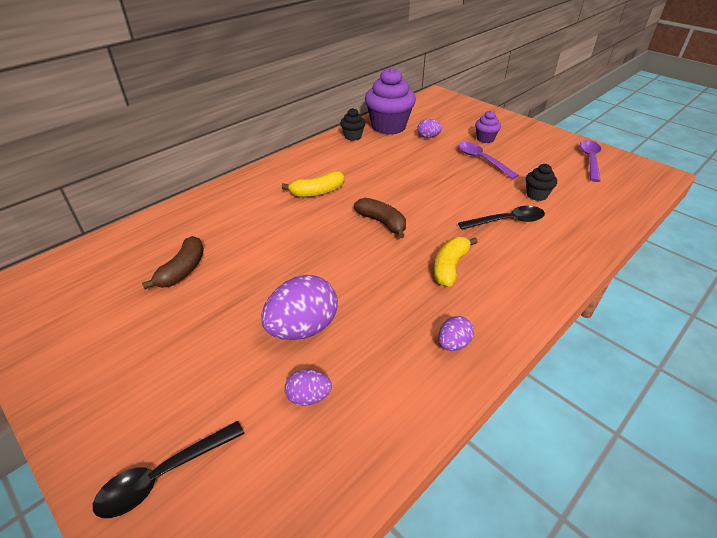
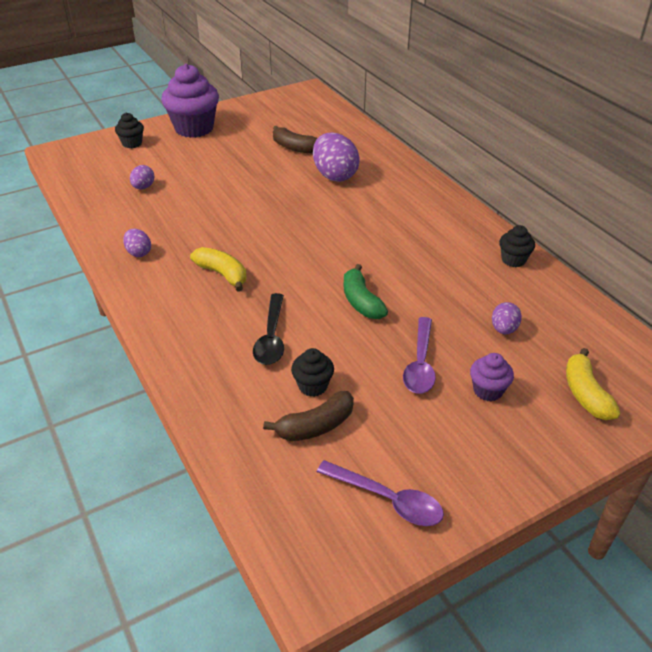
camera: 105 degrees right, 0 degrees up
(163, 475) = (132, 143): black spoon -> black cupcake
(302, 328) = (201, 191): purple egg -> purple egg (335, 175)
(317, 192) = (383, 217): yellow banana -> yellow banana (585, 394)
(382, 222) = (311, 248): brown banana -> brown banana (316, 426)
(388, 127) = (542, 297): purple cupcake -> purple cupcake (194, 128)
(437, 188) = (361, 301): none -> green banana
(482, 160) = (420, 364): purple spoon -> purple spoon turned 120 degrees clockwise

